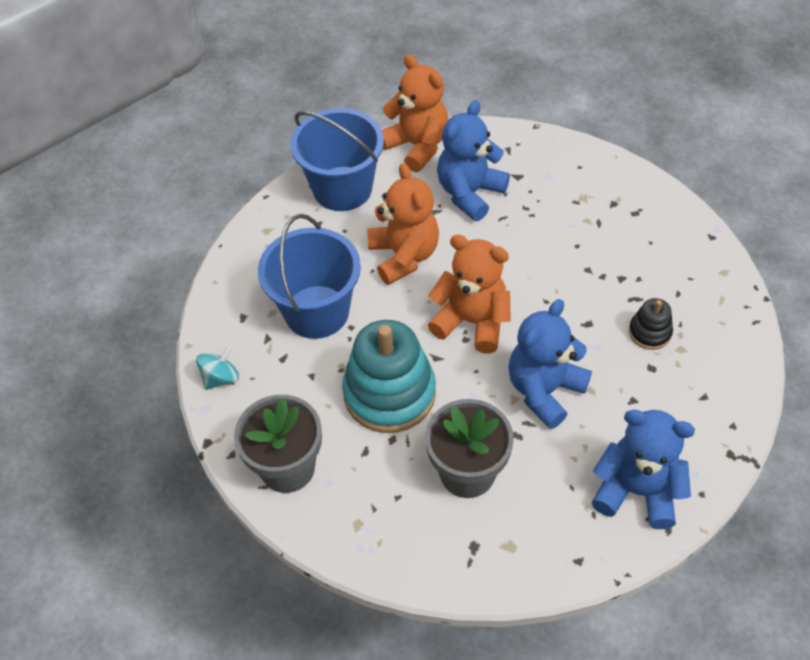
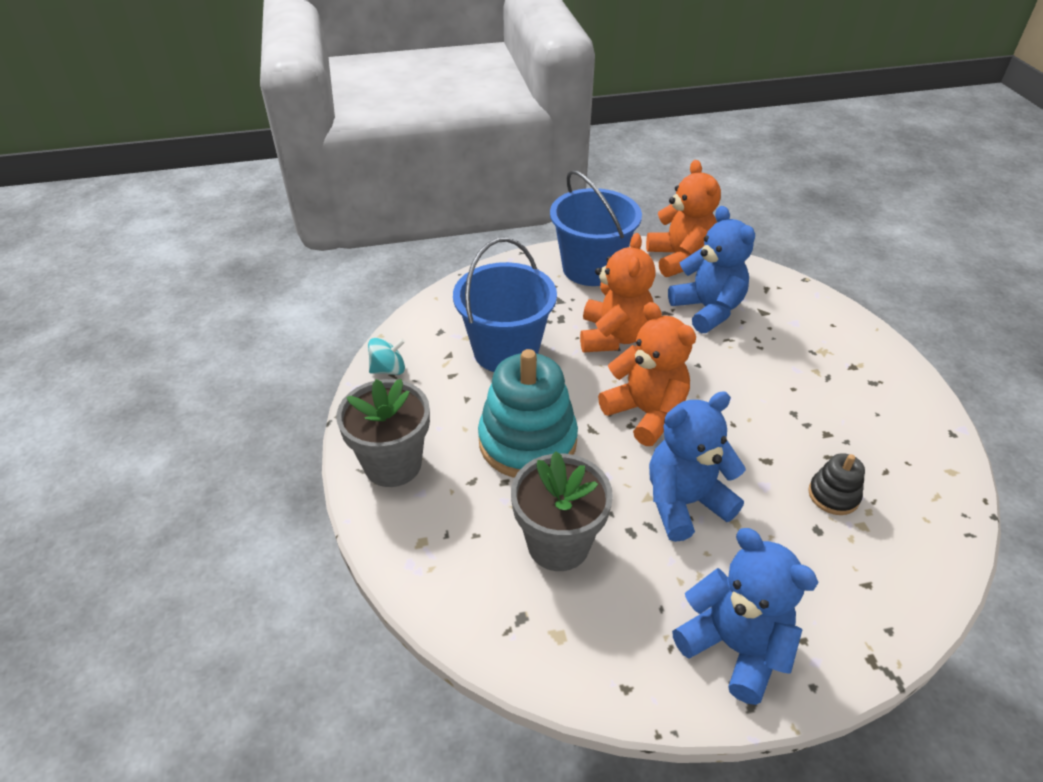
camera: 25 degrees right, 10 degrees down
(469, 193) = (707, 310): blue teddy bear -> blue teddy bear turned 90 degrees clockwise

